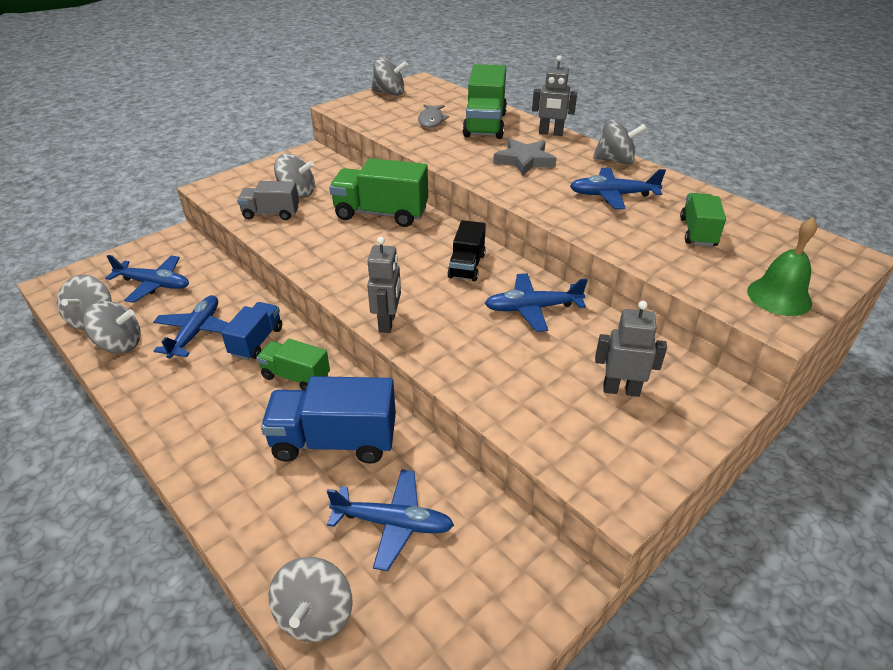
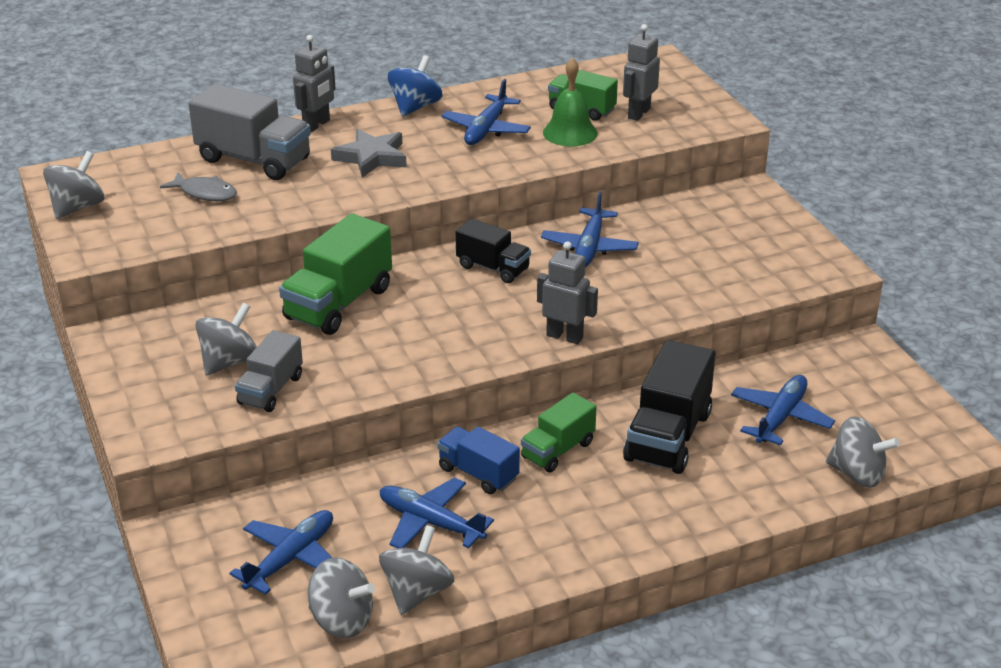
camera: 70 degrees left, 5 degrees down
(334, 441) = (668, 436): blue truck -> black truck
(485, 125) = (254, 160): green truck -> grey truck
(615, 161) = (415, 107): grey spinning top -> blue spinning top
(621, 390) = (723, 234): grey robot -> grey robot (638, 113)
(779, 296) = (694, 108): green bell -> green bell (570, 133)

